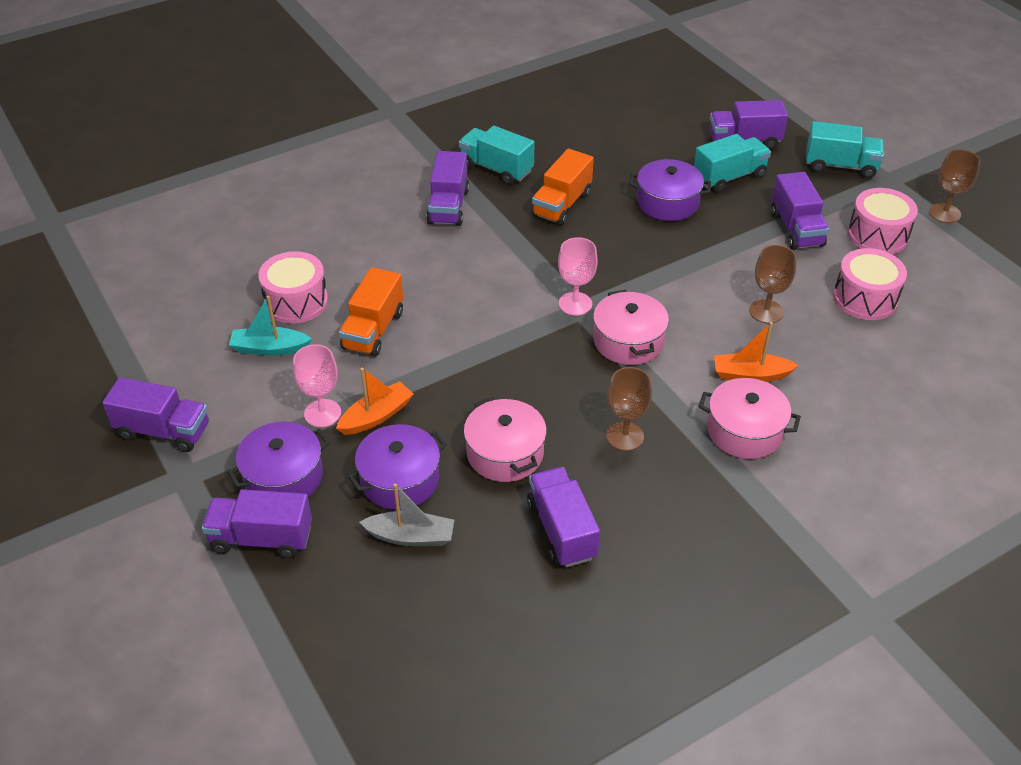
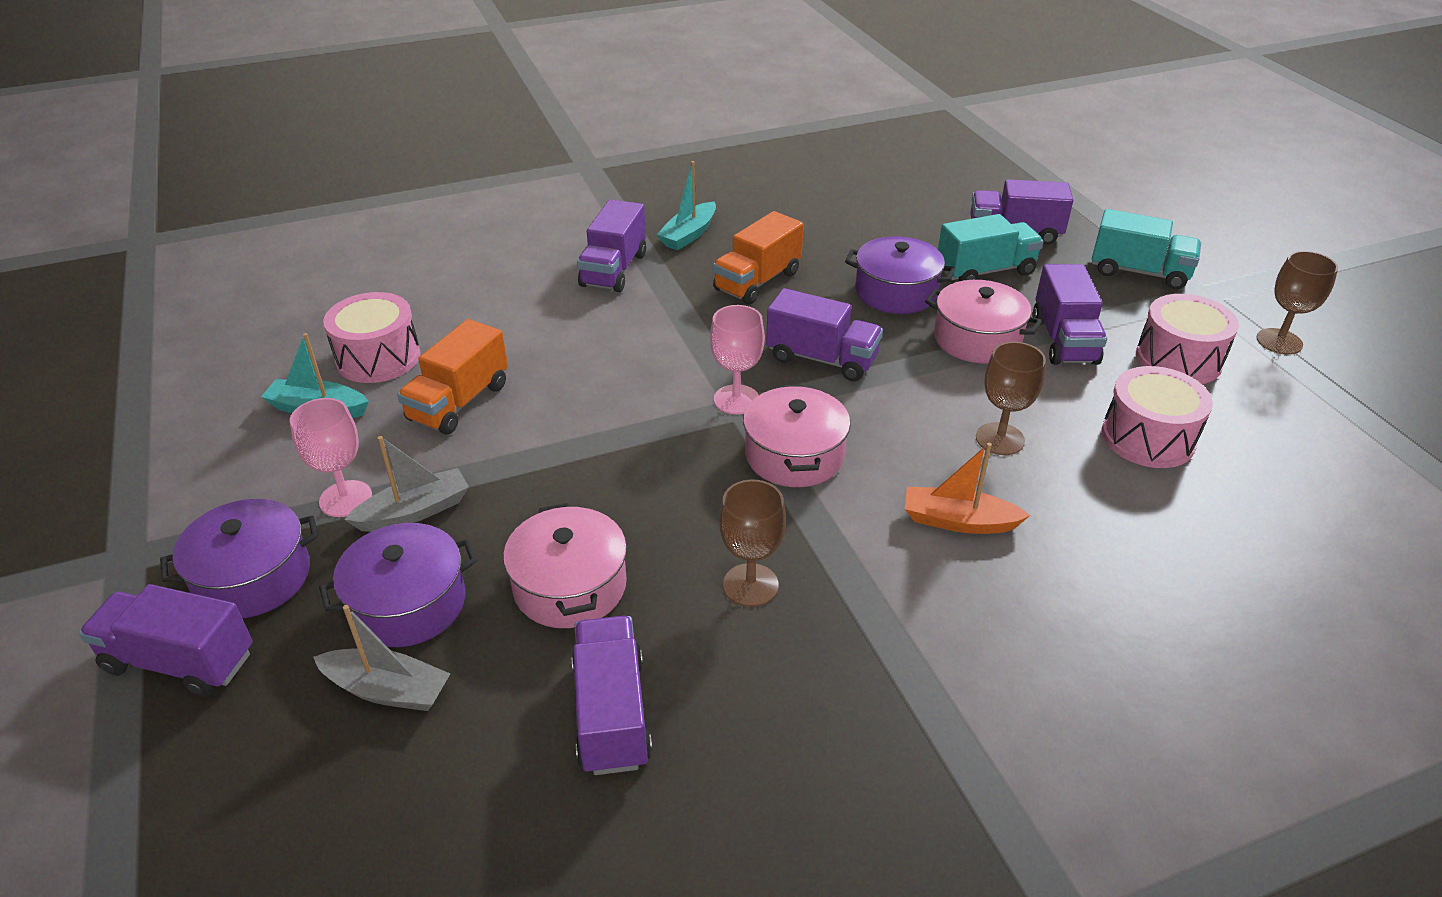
camera: 10 degrees right, 5 degrees down
(163, 431) = (131, 496): purple truck -> purple truck (822, 359)
(376, 416) = (415, 511): orange boat -> grey boat
(496, 169) = (689, 235): turquoise truck -> turquoise boat
(744, 431) = (931, 601): pink pot -> pink pot (977, 339)

